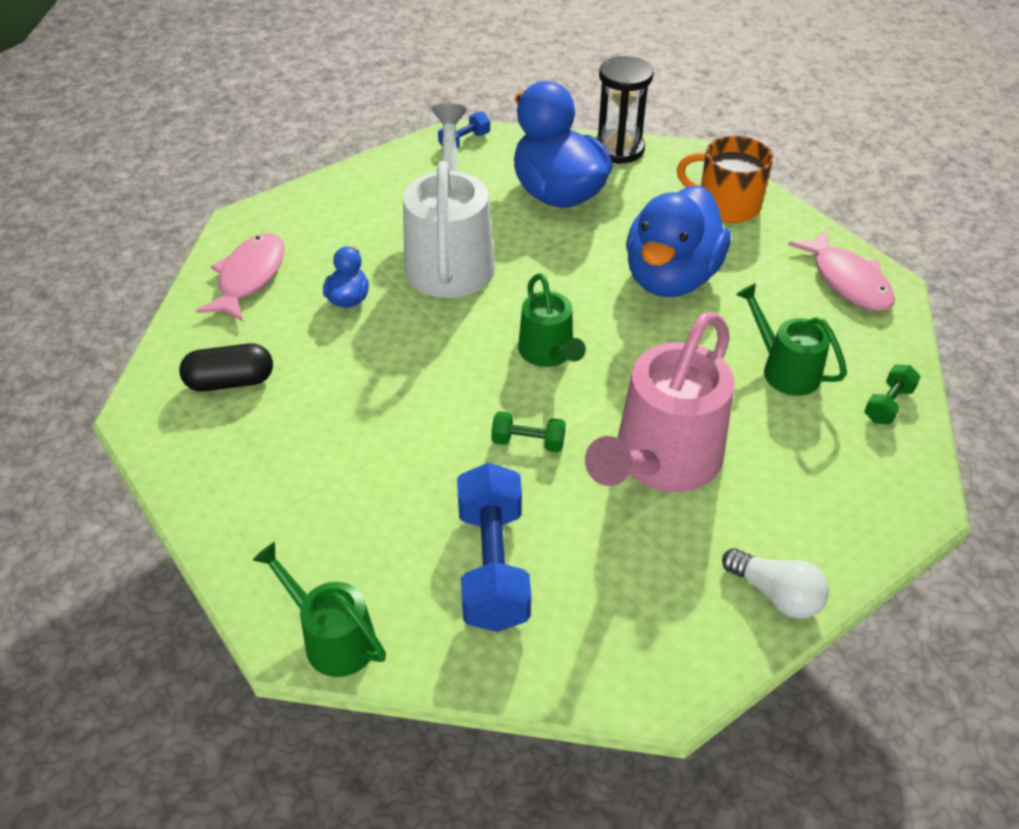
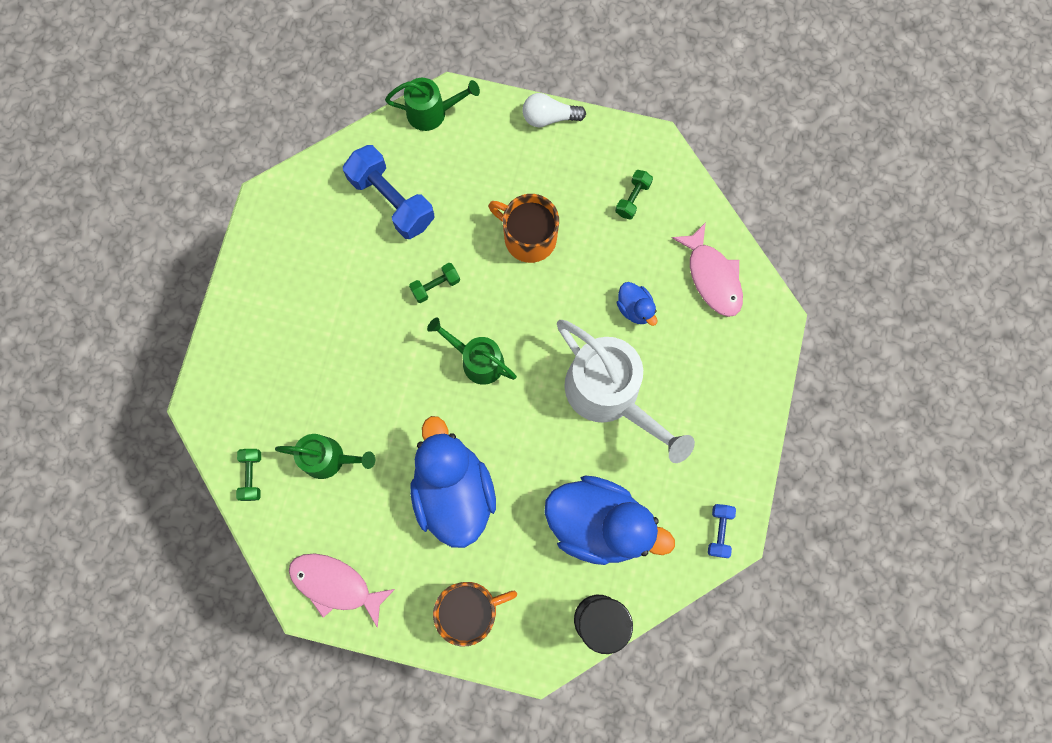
camera: 140 degrees right, 30 degrees up
(230, 382) = (632, 198): black capsule -> green dumbbell
(377, 419) = (528, 237): none -> orange mug
(660, 462) = (355, 328): pink watering can -> none
(776, 594) = (245, 289): white light bulb -> white light bulb (549, 117)

